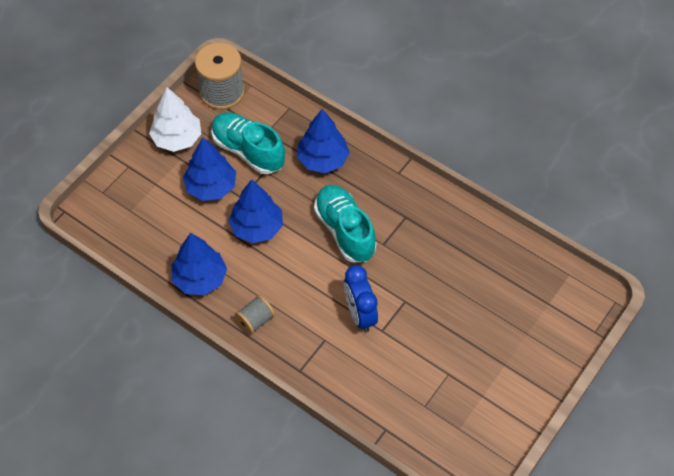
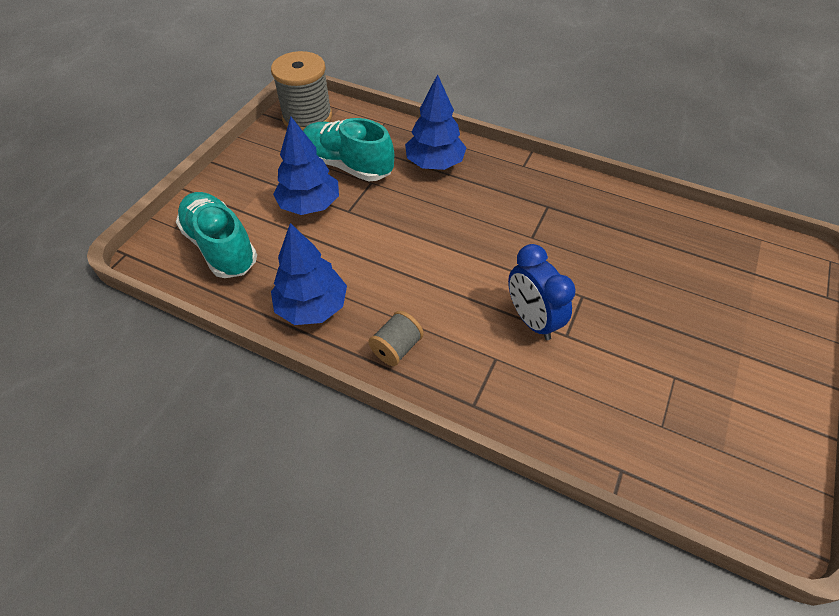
camera: 10 degrees left, 5 degrees down
(177, 138) = (262, 163): white tree -> none
(257, 227) = (374, 240): blue tree -> none
(345, 231) = (482, 229): turquoise shoe -> turquoise shoe (221, 247)

